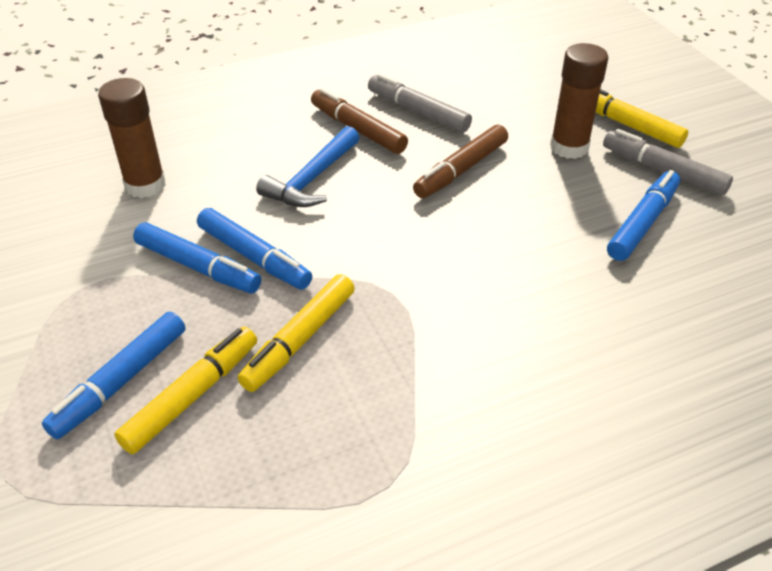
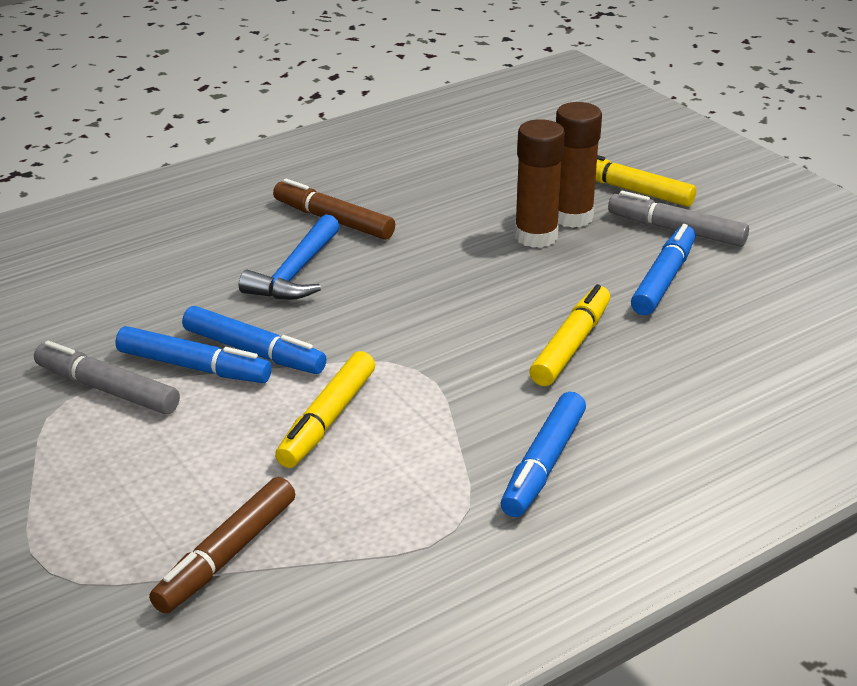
camera: 10 degrees left, 10 degrees down
(120, 381) = (145, 477): blue marker -> blue marker (543, 464)
(145, 185) = (105, 296): brown glue stick -> brown glue stick (536, 236)
(192, 396) = (228, 480): yellow marker -> yellow marker (571, 345)
(418, 111) = (397, 197): grey marker -> grey marker (107, 389)
(461, 170) = (459, 249): brown marker -> brown marker (226, 555)

